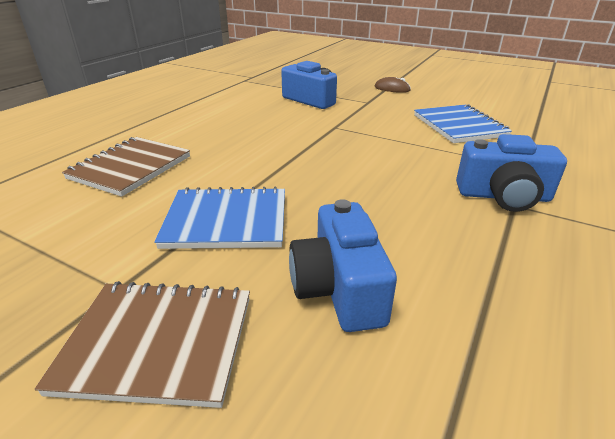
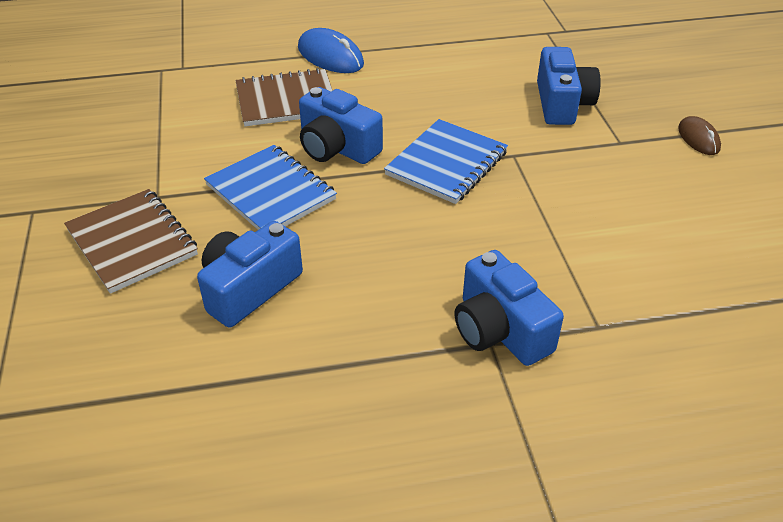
camera: 50 degrees right, 10 degrees up
(121, 134) = (330, 56): none -> blue mouse
(225, 172) = (337, 148): none -> blue camera
(459, 126) = (650, 238): blue notebook -> blue notebook (446, 163)

